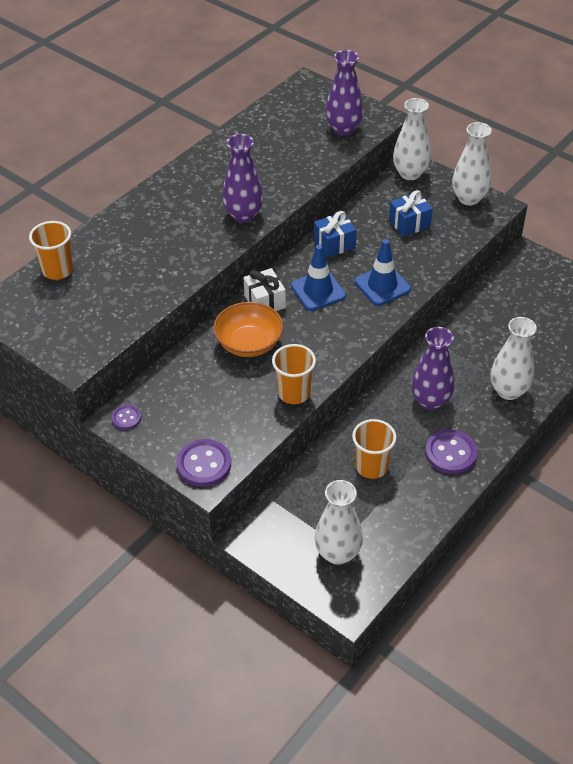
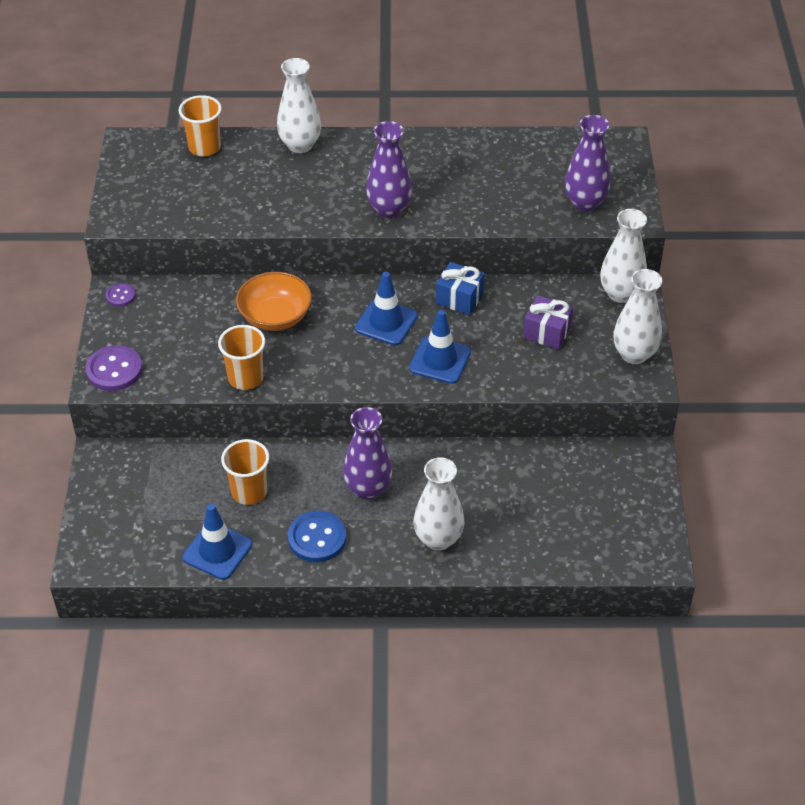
camera: 50 degrees right, 0 degrees up
(265, 301) = (336, 297): white gift -> none
(337, 553) = (133, 523): white vase -> white vase (300, 145)
(409, 223) = (547, 332): blue gift -> purple gift
(412, 516) = (217, 551): none -> blue traffic cone
(451, 453) = (317, 538): purple button -> blue button

